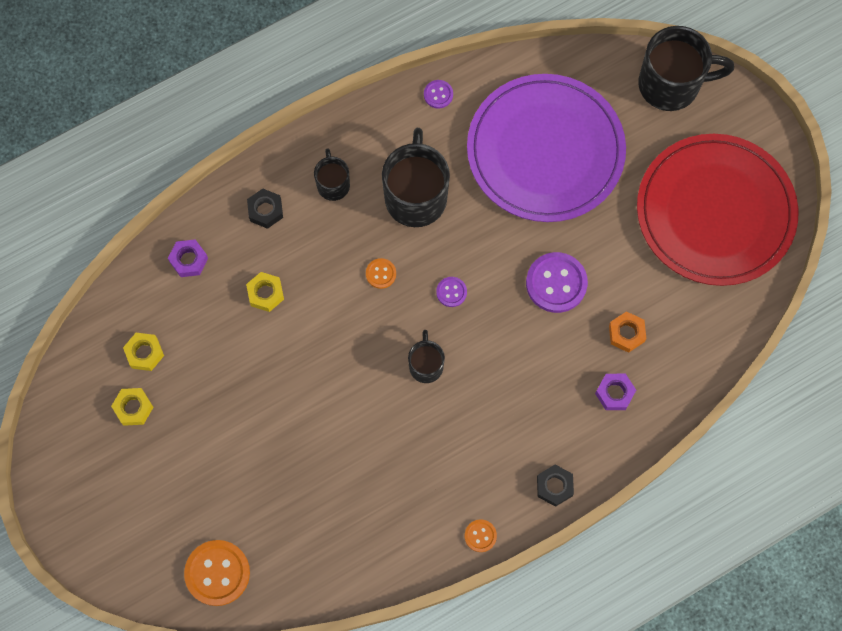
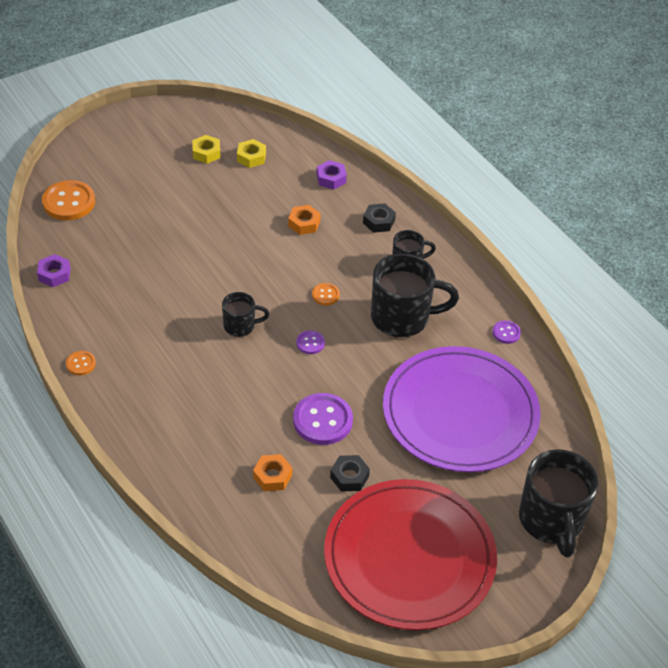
camera: 85 degrees right, 25 degrees down
(265, 293) = (304, 223): yellow nut -> orange nut
(554, 486) = (122, 417): black nut -> black nut (349, 477)
(614, 393) = (211, 465): purple nut -> purple nut (54, 274)

